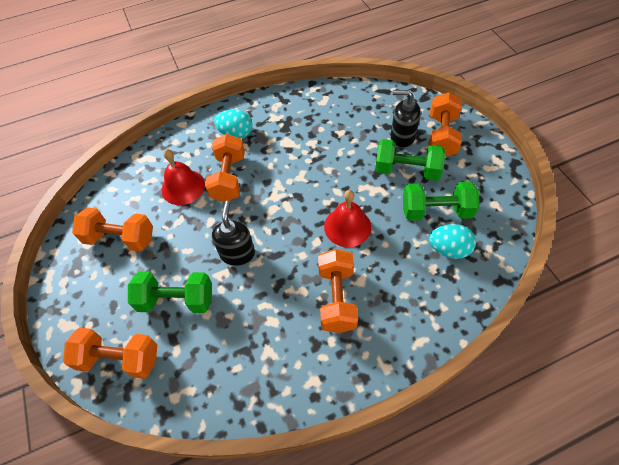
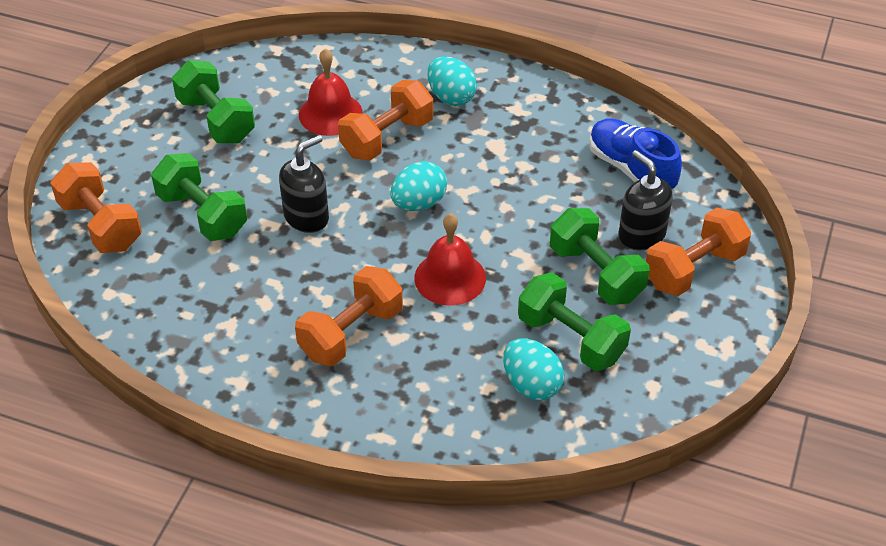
camera: 40 degrees right, 10 degrees down
(120, 238) = (216, 120): orange dumbbell -> green dumbbell
(286, 200) = (418, 203): none -> turquoise egg
(360, 109) = (631, 169): none -> blue shoe

